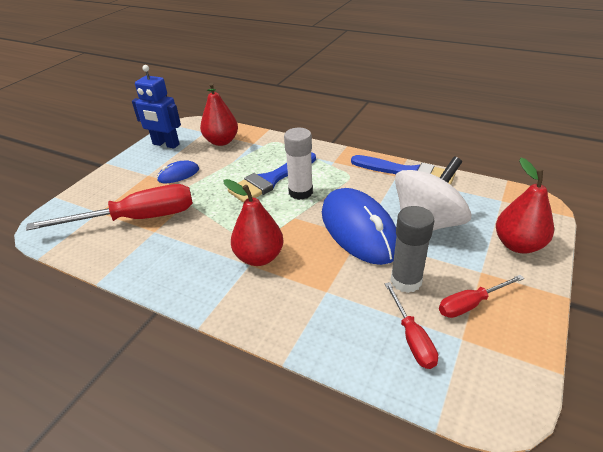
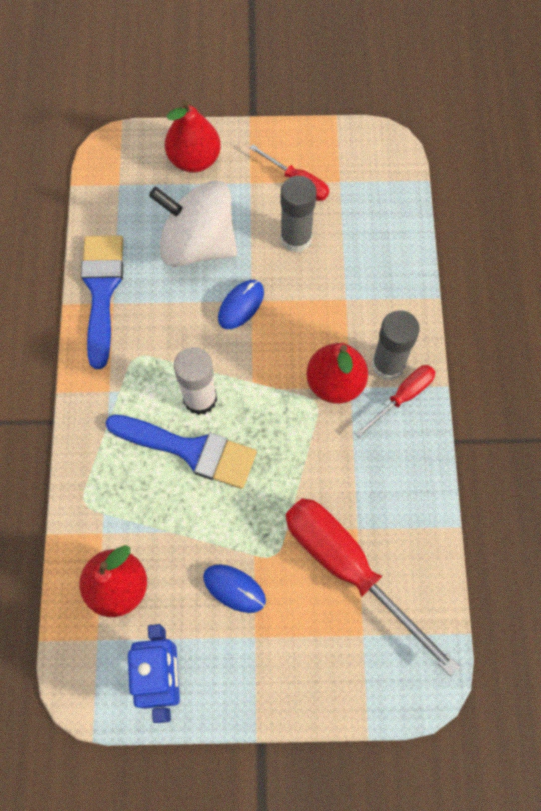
camera: 120 degrees left, 30 degrees up
(248, 294) = (388, 364): none -> grey glue stick
(358, 229) = (241, 305): blue mouse -> blue mouse, size x0.46
(412, 338) = (360, 215): red screwdriver -> red screwdriver (402, 397)

